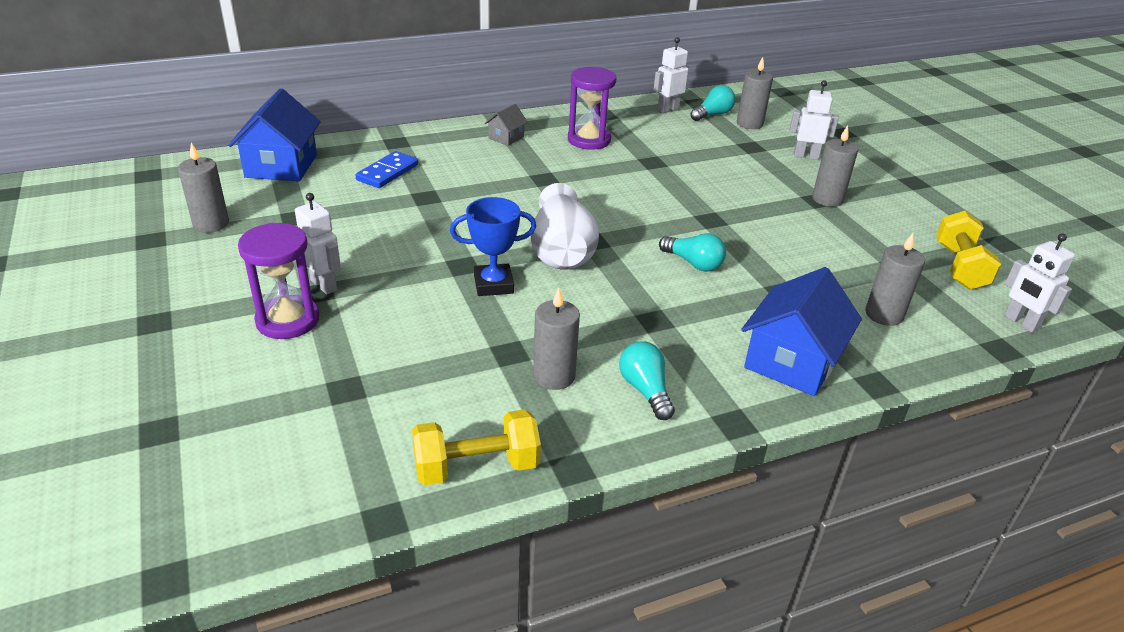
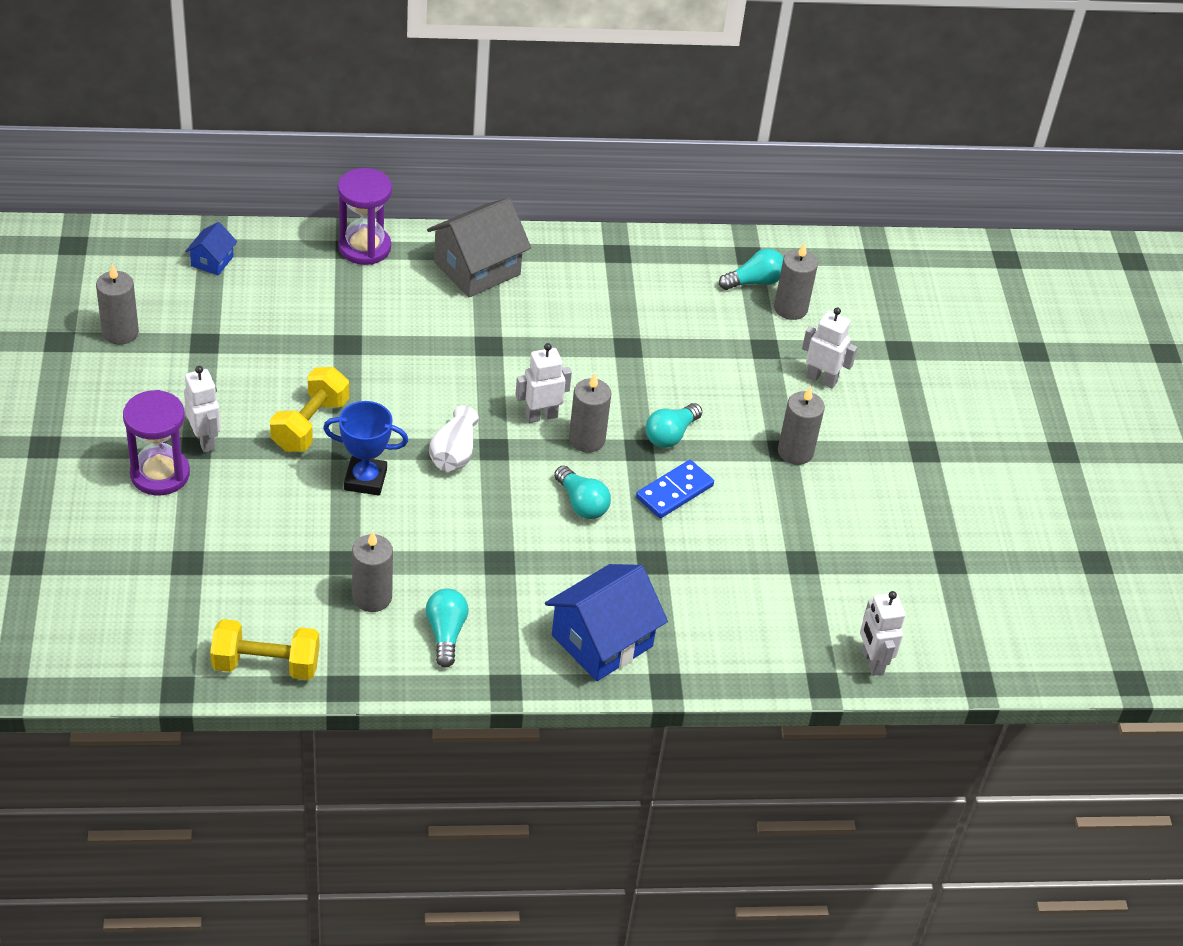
camera: 15 degrees right, 10 degrees up
(281, 166) = (212, 261): blue house -> blue house, size x0.50
(387, 172) = (321, 297): blue domino -> blue domino (674, 491)
(506, 137) = (477, 268): grey house -> grey house, size x2.02
(561, 251) = (454, 453): white vase -> white vase, size x0.62
(589, 140) = (573, 294): purple hourglass -> purple hourglass (364, 247)
(668, 109) = (703, 259): white robot -> white robot (541, 416)
(727, 206) = (670, 435): none -> turquoise light bulb
(884, 314) = (735, 615): grey candle -> grey candle (587, 439)
(960, 267) = (869, 580): yellow dumbbell -> yellow dumbbell (310, 425)

